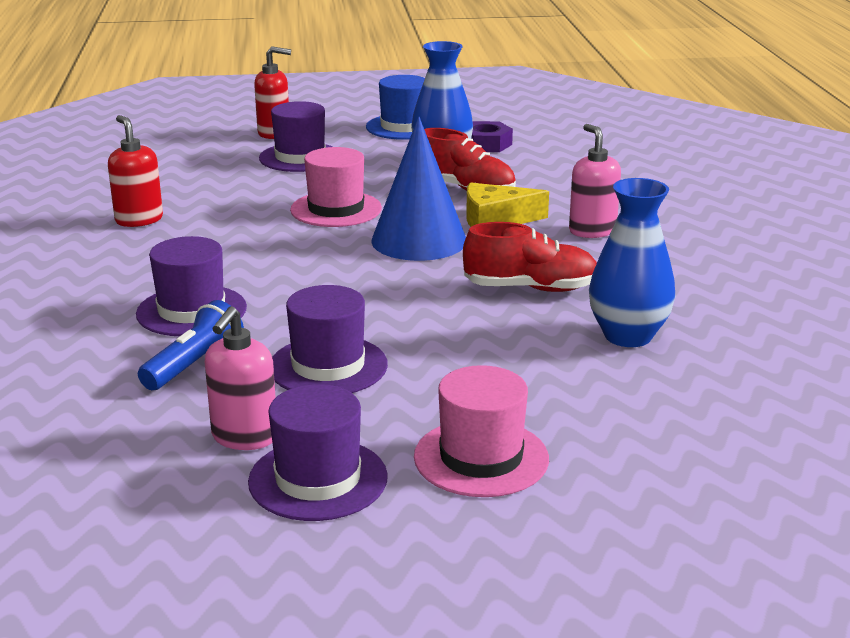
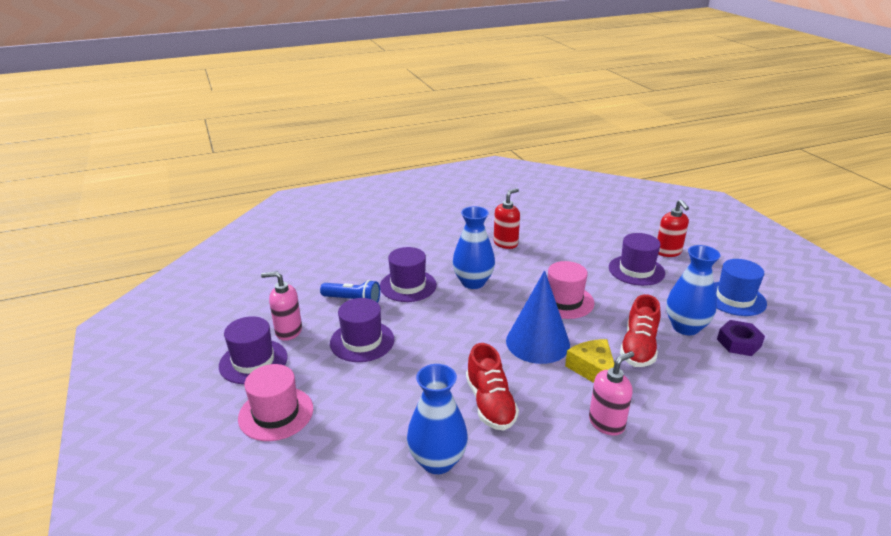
camera: 75 degrees right, 5 degrees up
(231, 259) = (473, 282): none -> blue vase

